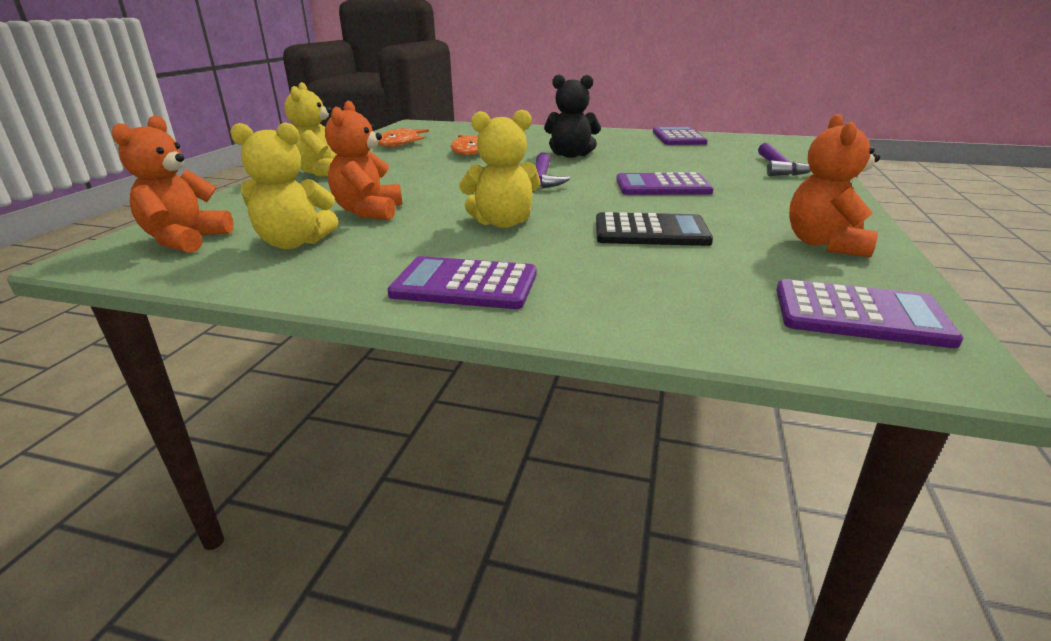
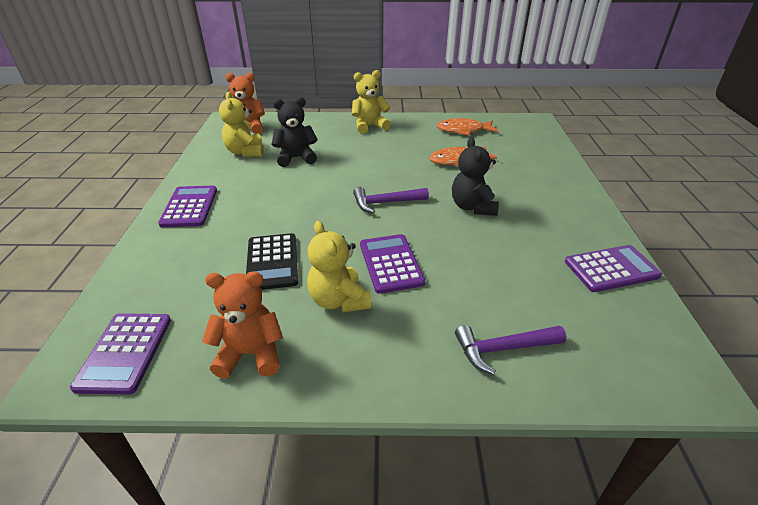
camera: 75 degrees right, 10 degrees up
(369, 212) = (296, 158): orange teddy bear -> black teddy bear
(503, 223) = (283, 202): yellow teddy bear -> yellow teddy bear (339, 300)

